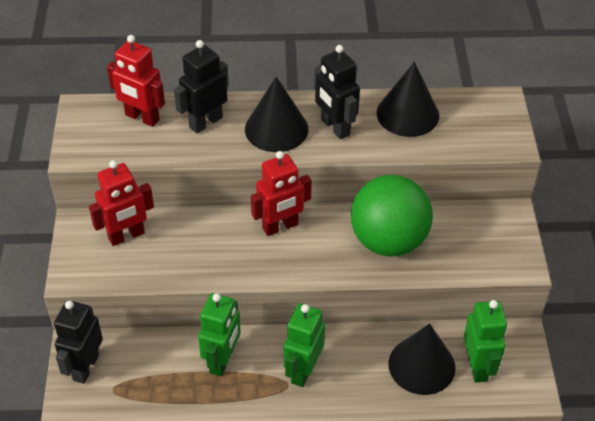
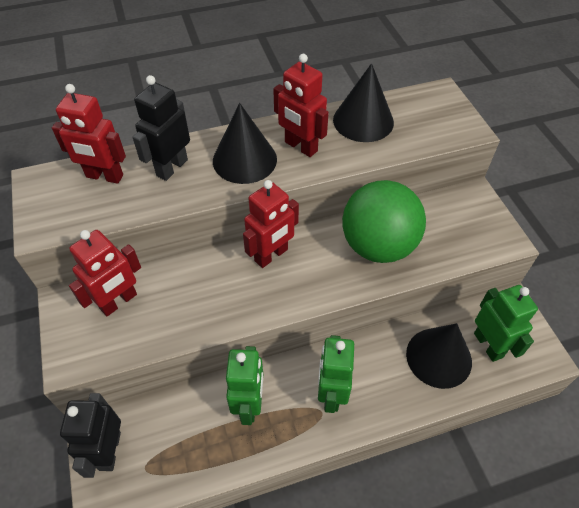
camera: 15 degrees left, 5 degrees up
(335, 127) = (300, 147): black robot -> red robot

